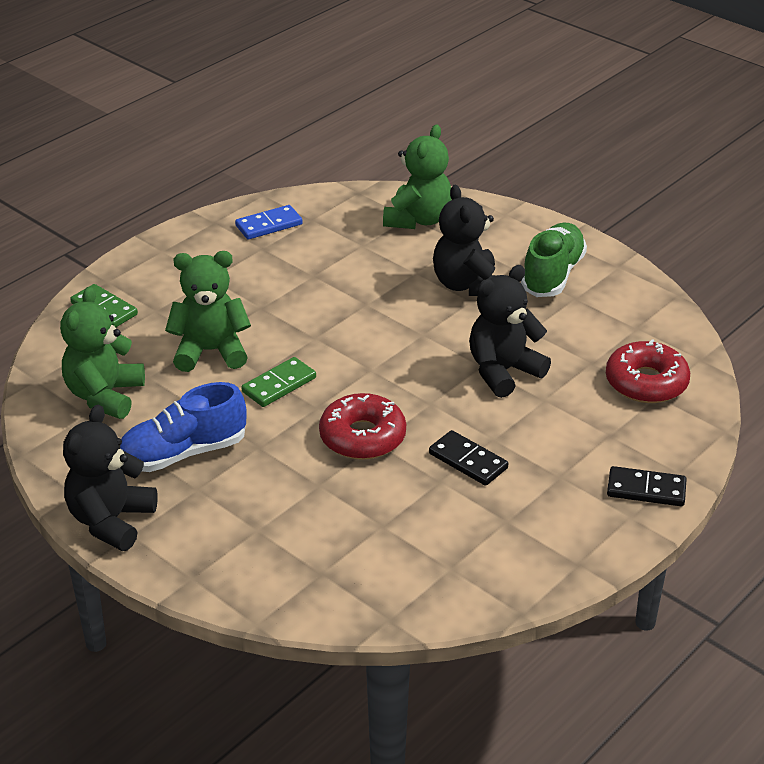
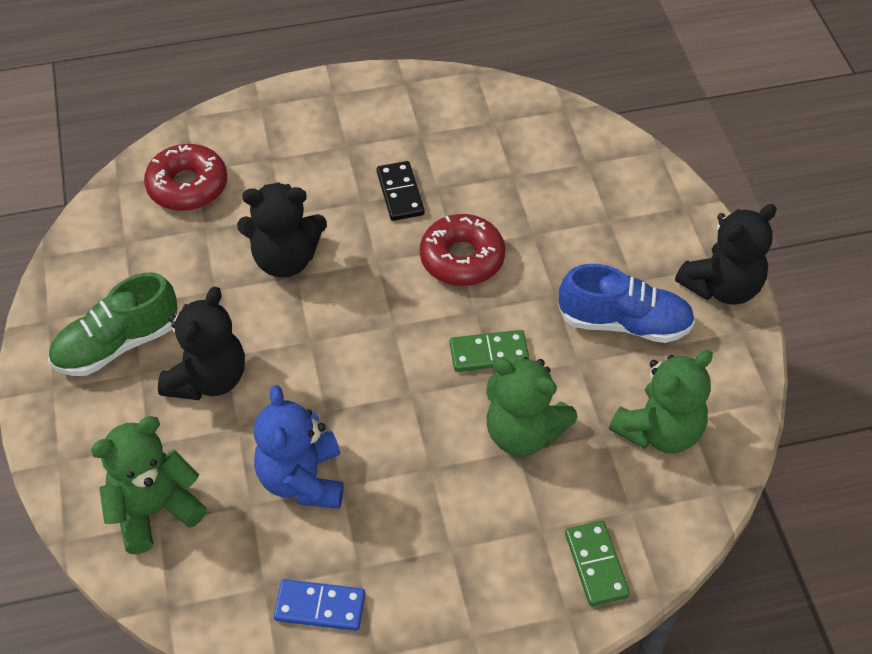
camera: 145 degrees left, 15 degrees up
(342, 267) = (302, 479): none -> blue teddy bear
(646, 489) = (299, 105): black domino -> none

